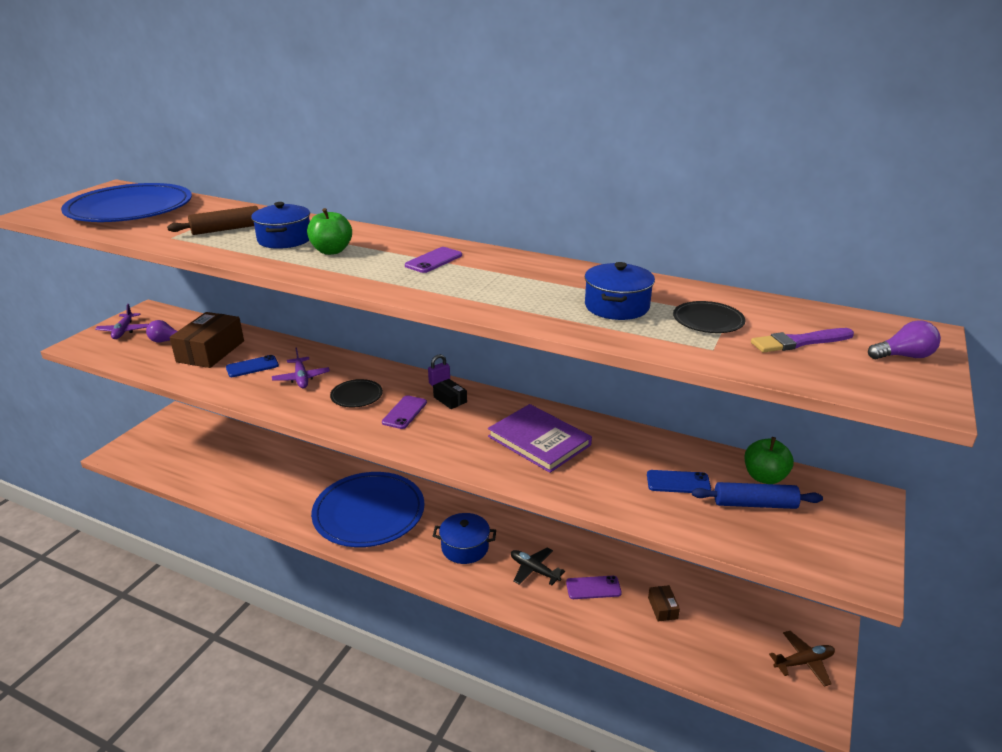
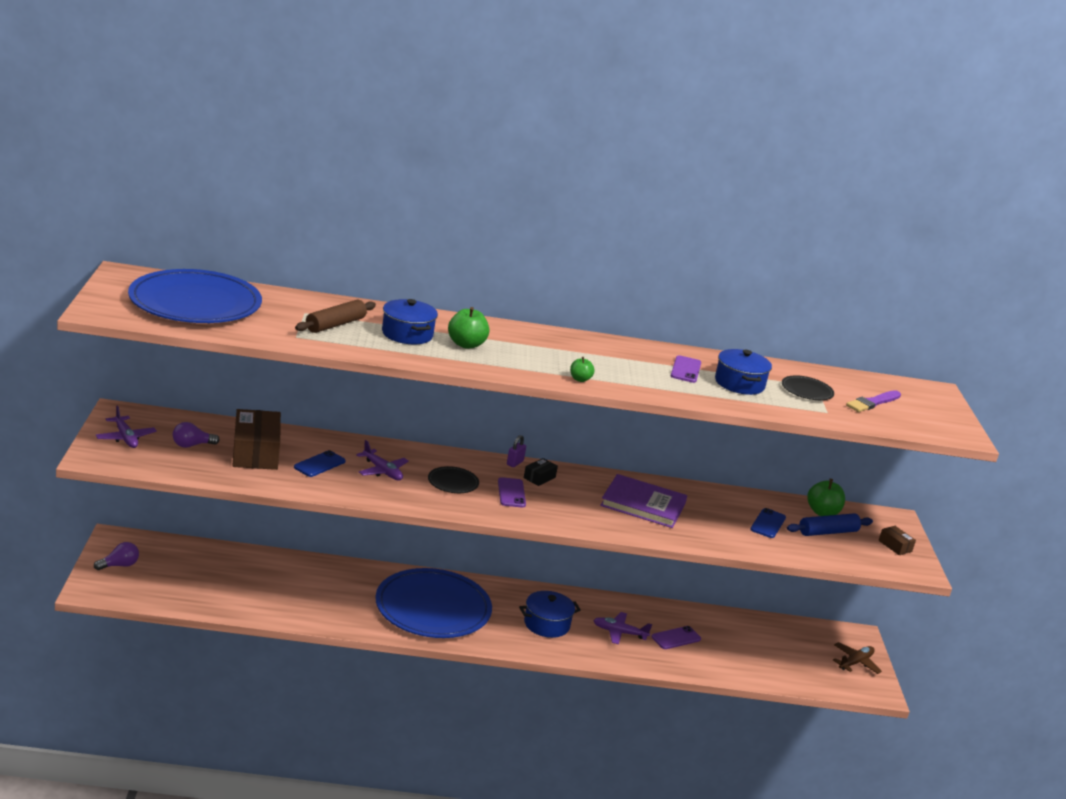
camera: 30 degrees left, 5 degrees down
(411, 290) = (580, 379): none -> green apple
(433, 260) = (563, 350): purple phone -> purple phone (685, 370)
(450, 399) = (539, 477): black box -> black box turned 75 degrees counterclockwise
(534, 570) = (619, 632): black plane -> purple plane
(662, 608) = (738, 644): brown box -> brown box (895, 546)
(678, 482) = (768, 523): blue phone -> blue phone turned 45 degrees counterclockwise
(903, 356) = (936, 408): purple light bulb -> purple light bulb (119, 565)

